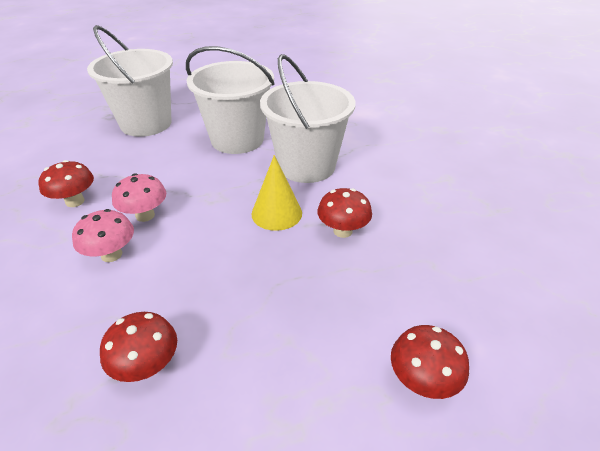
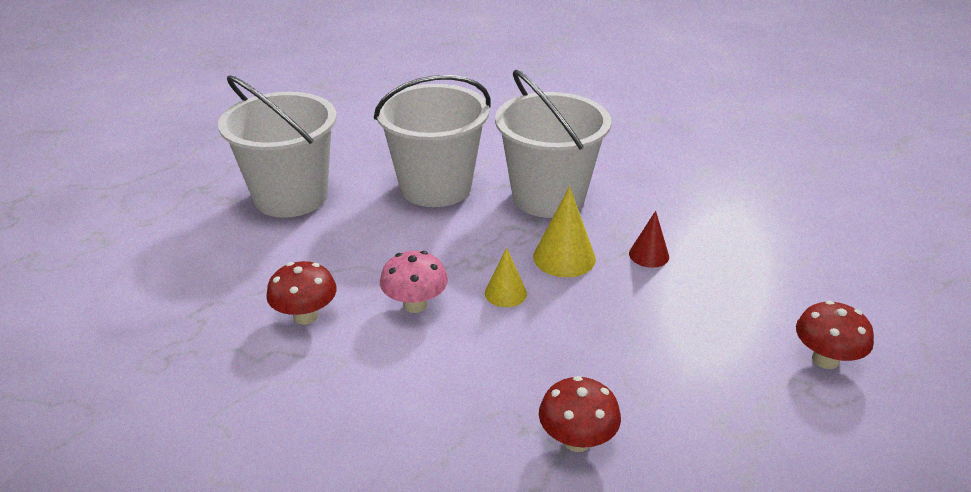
camera: 25 degrees left, 5 degrees down
(111, 254) = (422, 357): pink mushroom -> none
(211, 226) = (505, 293): none -> yellow cone
(342, 231) = (649, 255): red mushroom -> red cone

